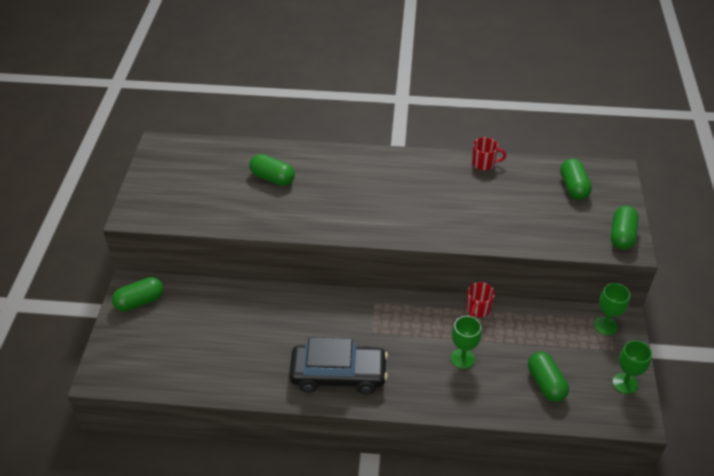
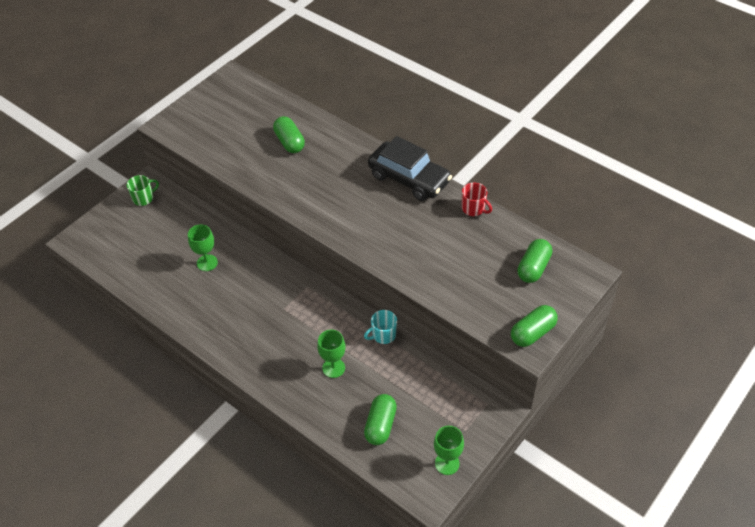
camera: 35 degrees right, 5 degrees up
(140, 301) = (144, 198): green capsule -> green mug
(338, 375) = (230, 328): black car -> black car (409, 178)
(478, 309) = (383, 335): red mug -> turquoise mug
(605, 325) = (479, 407): green goblet -> green goblet (207, 263)

